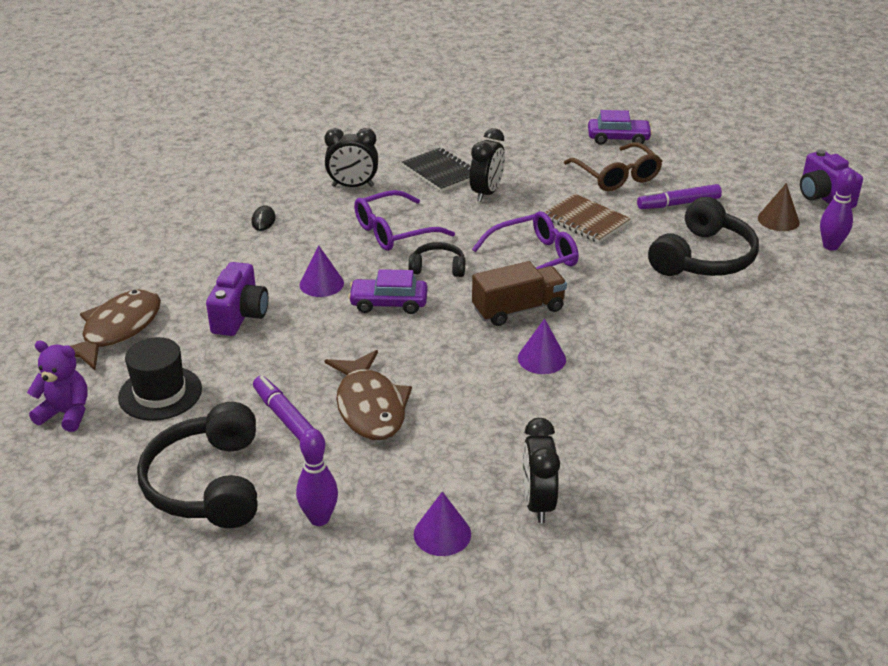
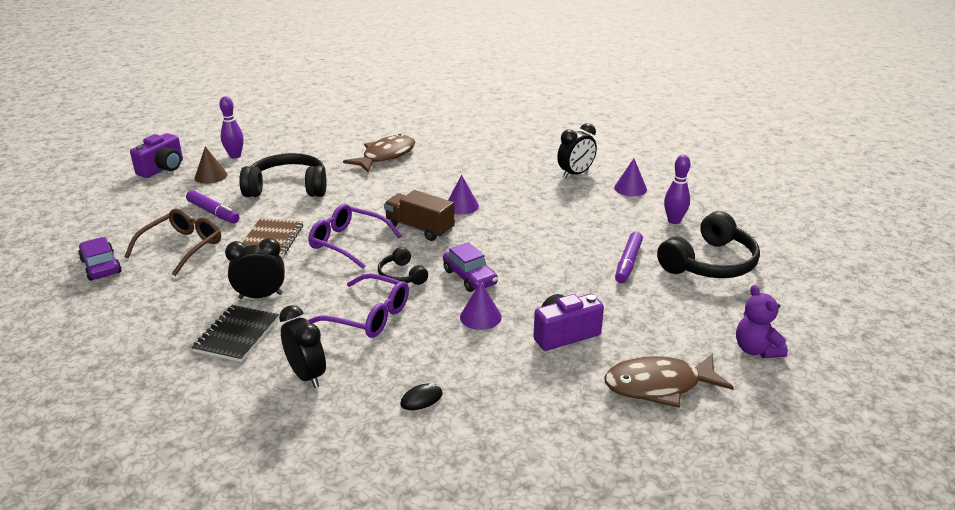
camera: 125 degrees left, 5 degrees down
(160, 393) = (681, 322): black hat -> none
(370, 406) = (578, 241): brown fish -> brown fish (386, 156)

